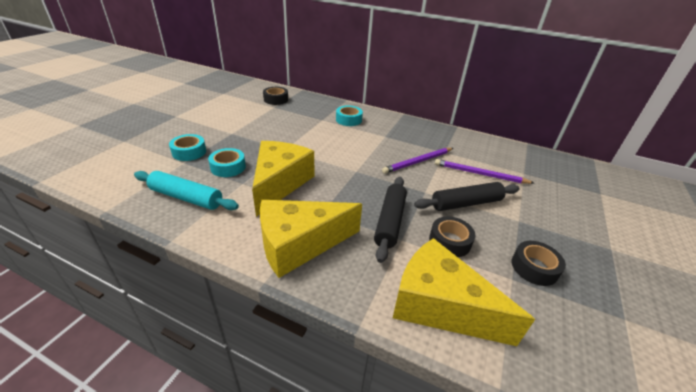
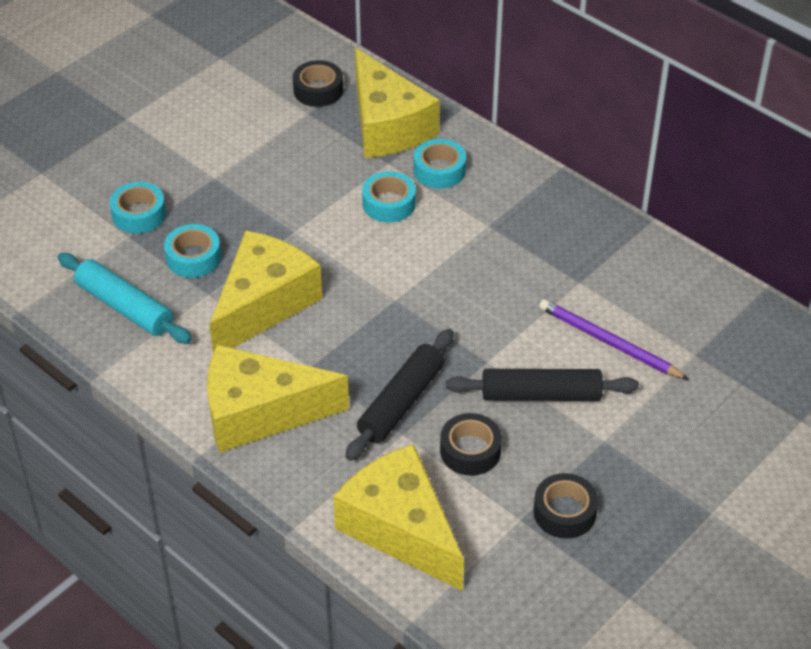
camera: 20 degrees right, 10 degrees up
(315, 108) = (387, 125): none -> yellow cheese
(330, 133) = (389, 203): none -> turquoise tape
(418, 162) = (515, 297): purple pencil -> none

